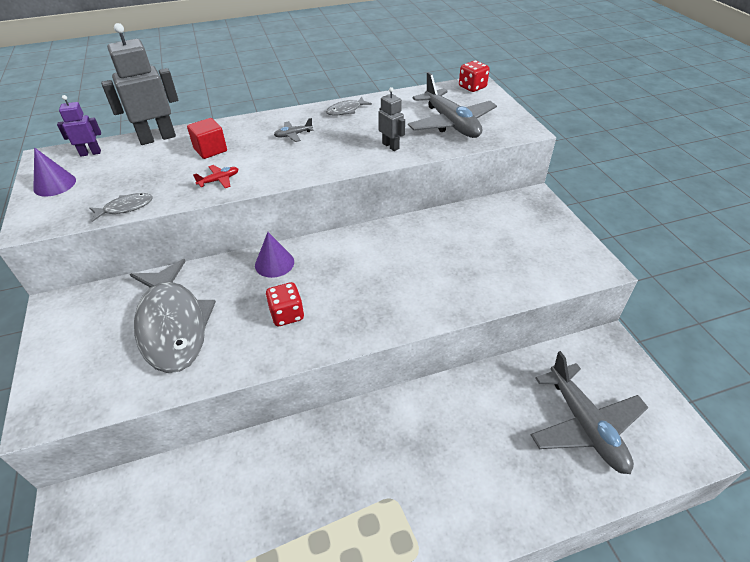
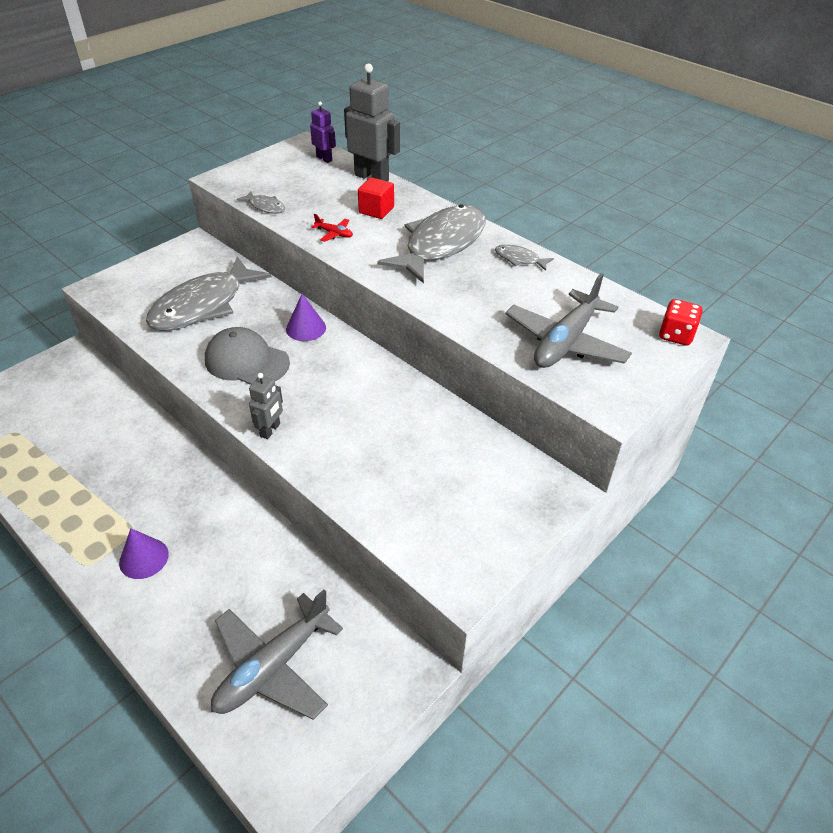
camera: 60 degrees right, 0 degrees up
(54, 184) = (273, 164): purple cone -> purple cone (144, 558)
(287, 314) = (246, 361): red dice -> grey cap
(293, 135) = (441, 244): grey plane -> grey fish
(391, 146) = (476, 312): grey robot -> grey robot (270, 430)

